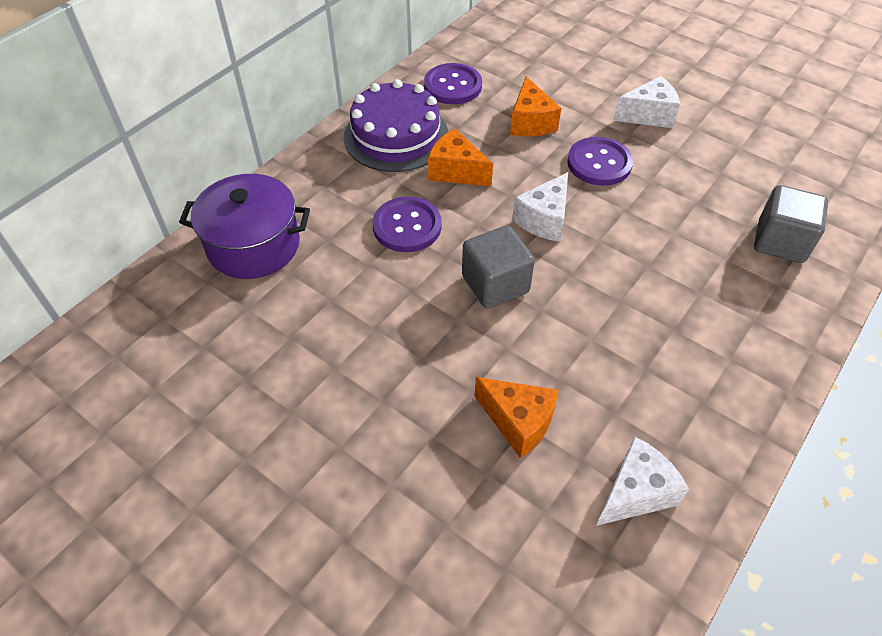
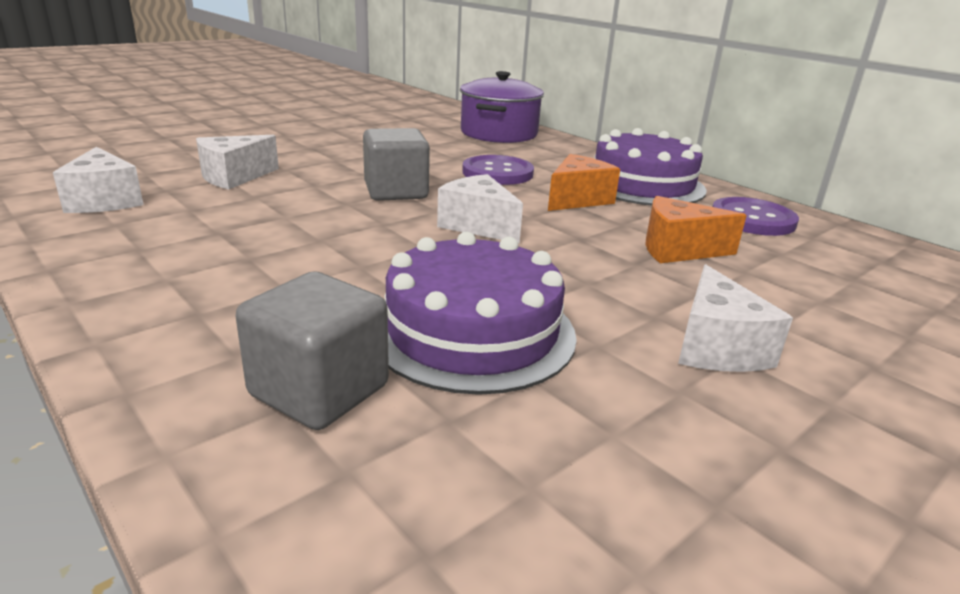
camera: 100 degrees right, 25 degrees down
(518, 422) = (234, 177): orange cheese -> white cheese
(599, 163) = (580, 277): purple button -> none
(692, 199) = (472, 331): none -> purple cake

